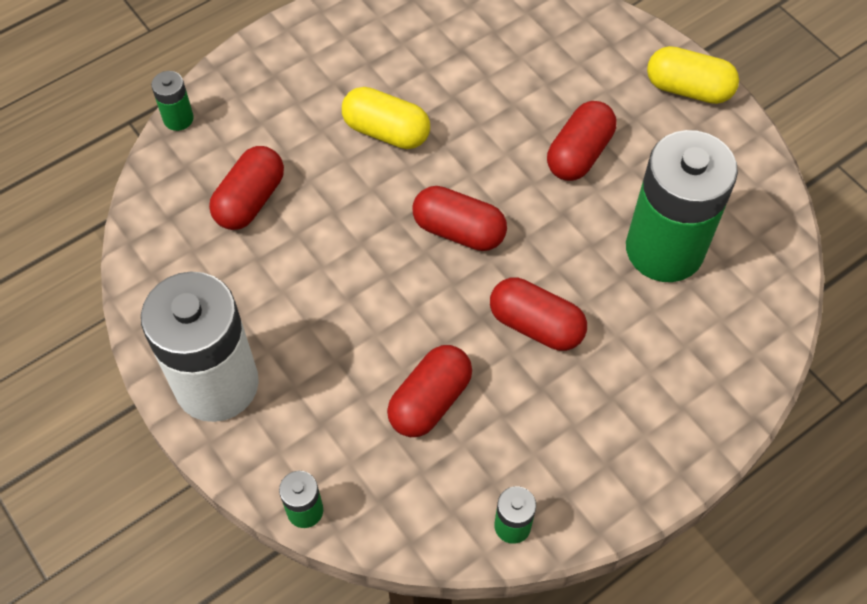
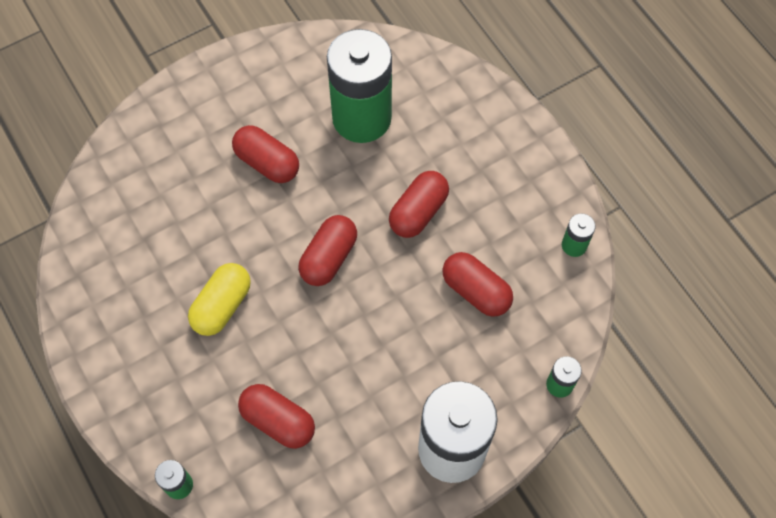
camera: 85 degrees left, 5 degrees up
(688, 89) = (216, 78): yellow capsule -> none

